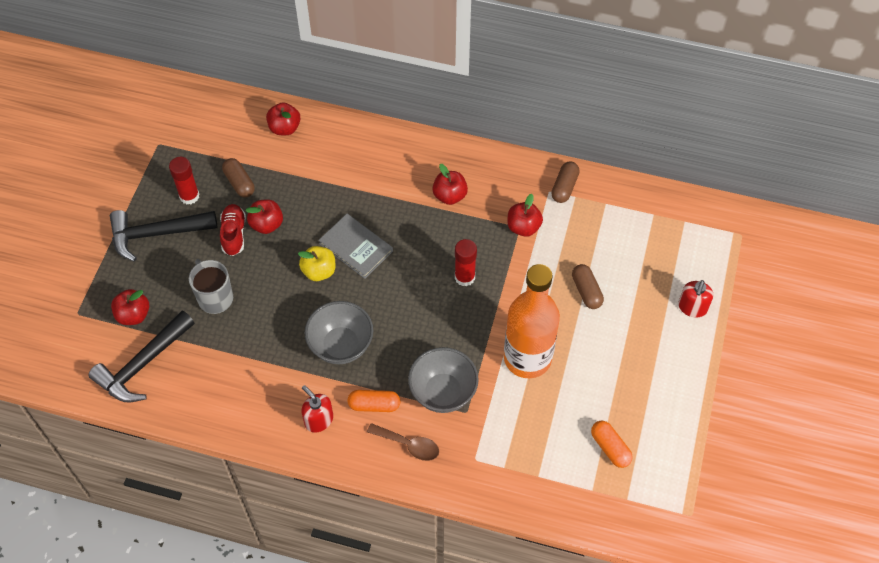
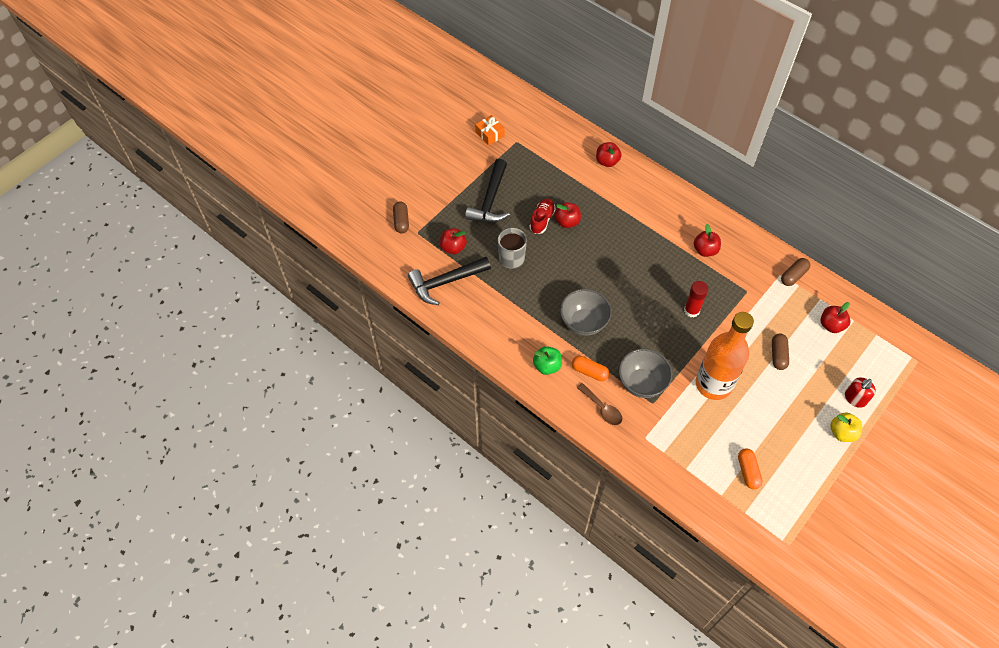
camera: 25 degrees right, 0 degrees up
(119, 147) = (490, 134): none -> orange gift
(156, 234) = (490, 200): black hammer -> black hammer turned 90 degrees counterclockwise
(189, 196) = (522, 183): red glue stick -> none
(239, 183) = (560, 187): brown capsule -> brown capsule (401, 221)
(318, 420) = (547, 366): red soap dispenser -> green apple
(319, 271) = (590, 267): yellow apple -> yellow apple (842, 432)
(356, 247) = (622, 260): grey book -> none
(523, 227) = (750, 292): red apple -> red apple (831, 325)

